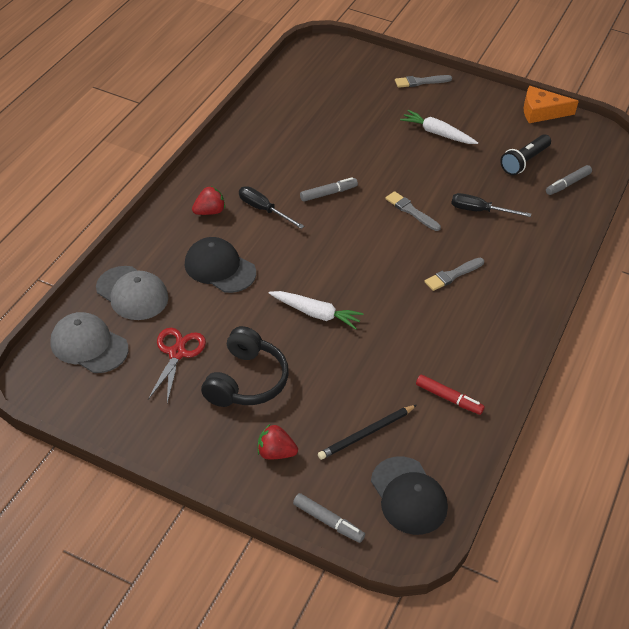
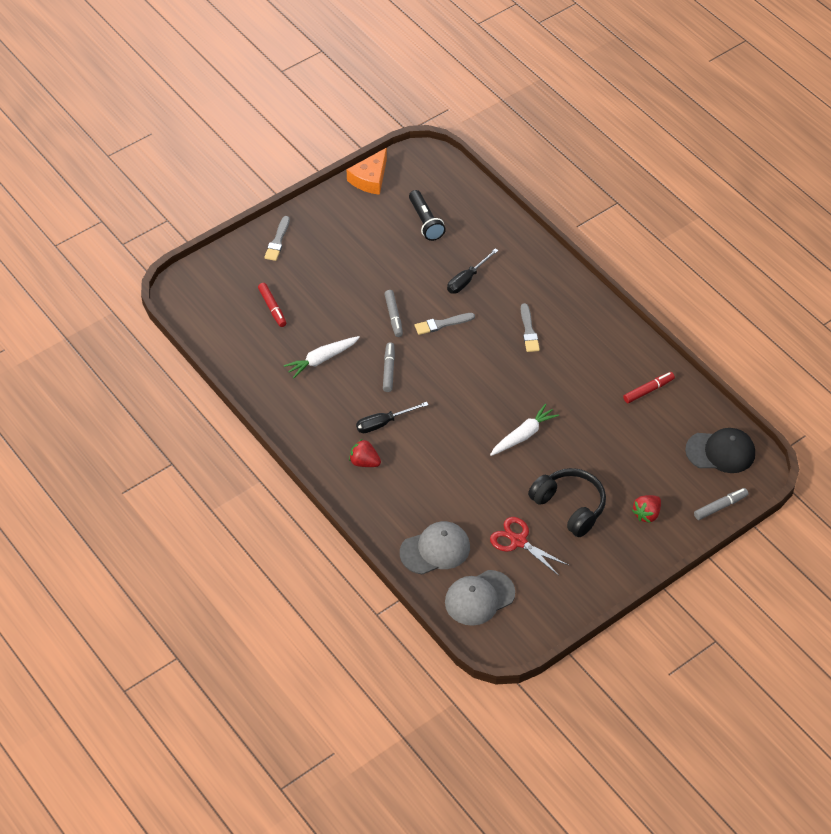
camera: 60 degrees left, 5 degrees up
(209, 212) = (364, 462): red strawberry -> red strawberry turned 60 degrees counterclockwise
(219, 268) = (438, 479): black cap -> none
(344, 102) = (272, 308): none -> red marker
(367, 433) = (656, 453): black pencil -> none
(437, 133) = (355, 262): white carrot -> white carrot (322, 359)
(567, 184) = (468, 208): grey marker -> grey marker (393, 316)

